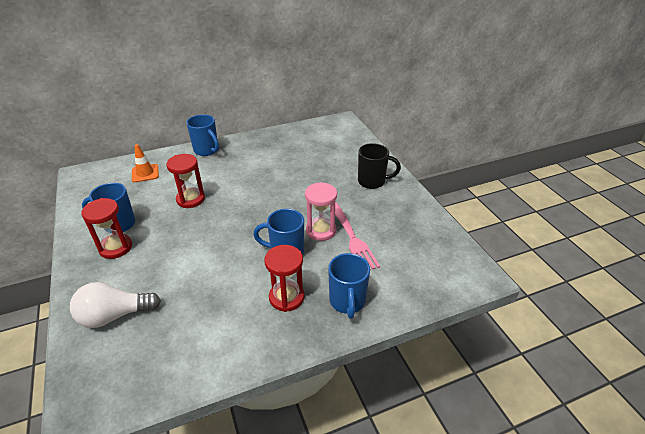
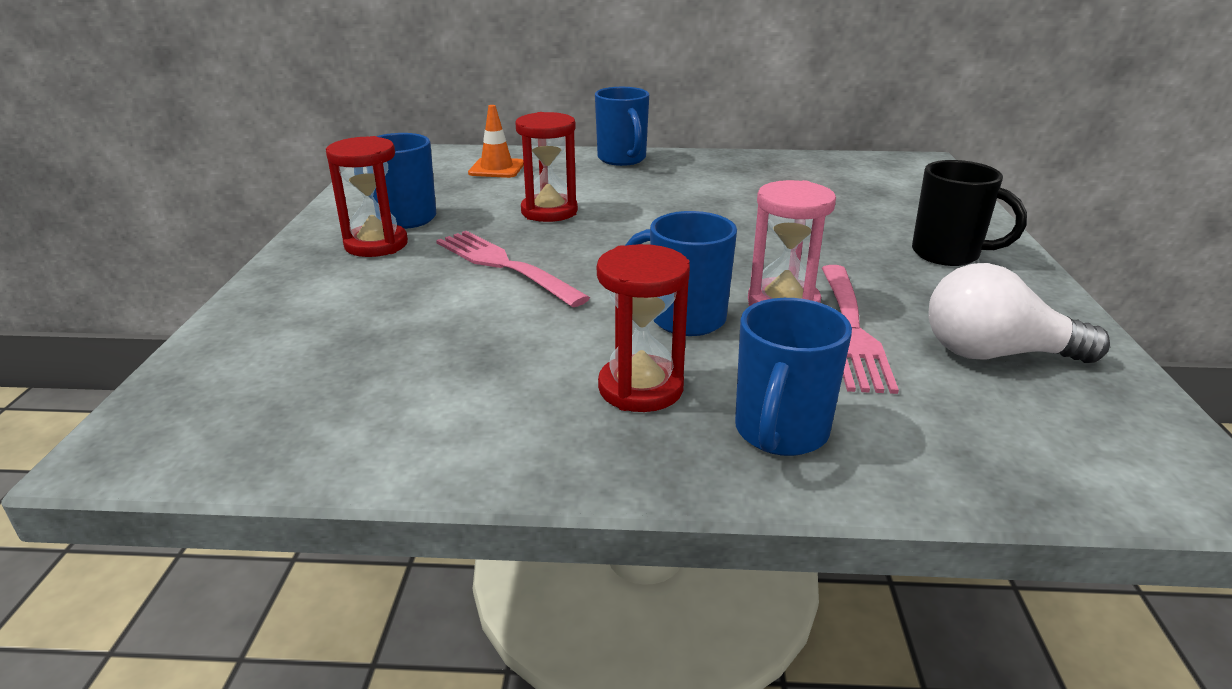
camera: 25 degrees right, 10 degrees down
(114, 315) = (299, 329): white light bulb -> white light bulb (995, 354)
(190, 243) = (506, 266): none -> pink fork

